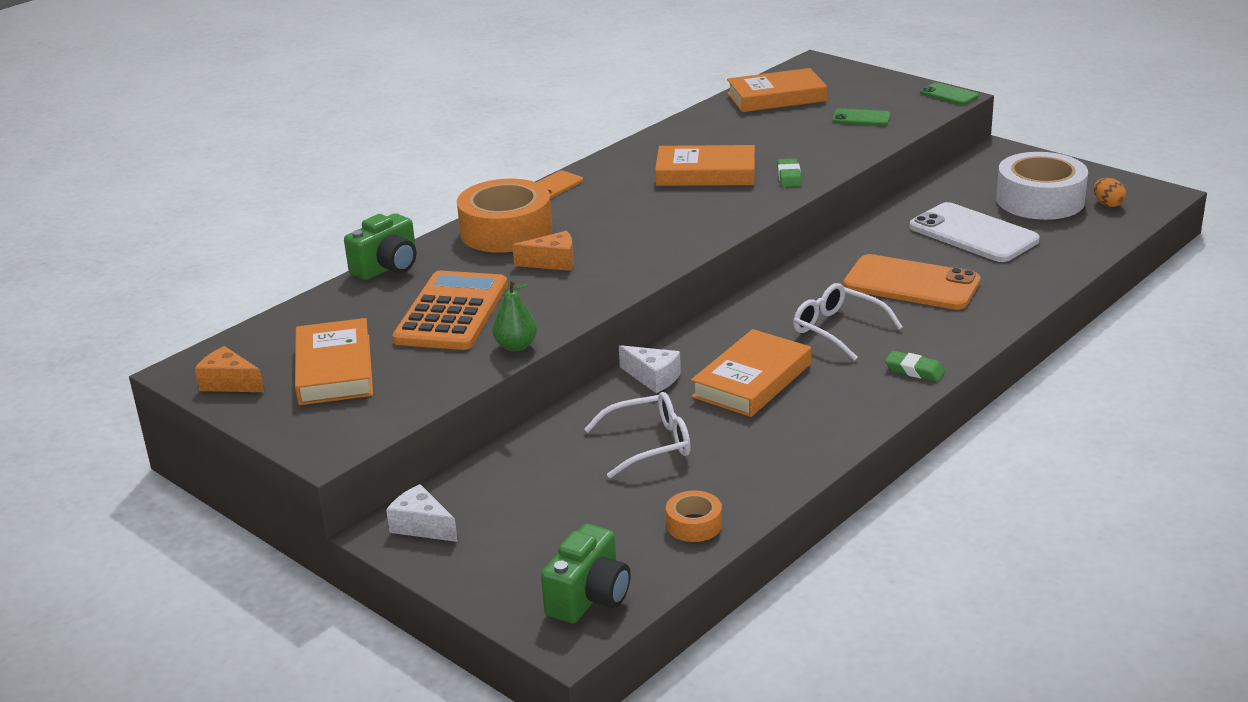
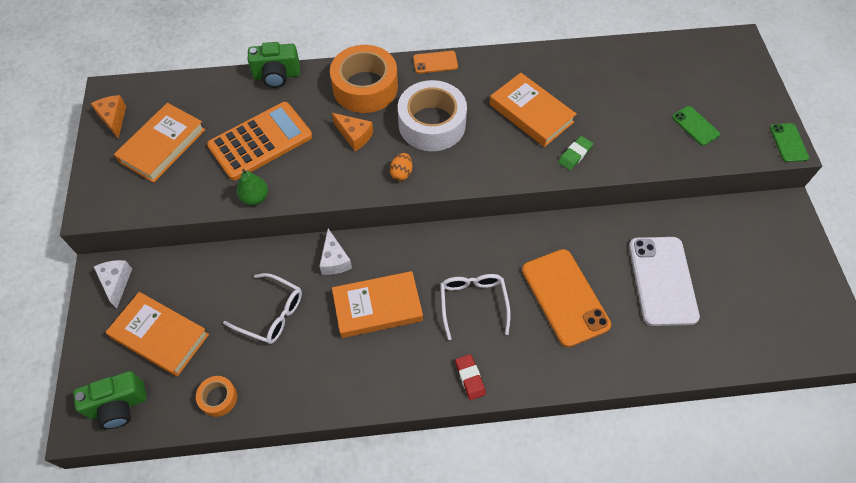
camera: 40 degrees right, 30 degrees up
(776, 97) = (667, 63): orange book -> orange book (160, 336)
(914, 370) = (470, 378): green eraser -> red eraser
(1040, 200) = (750, 282): white tape -> white tape (432, 124)
(1107, 204) = (793, 324): orange egg -> orange egg (401, 173)

